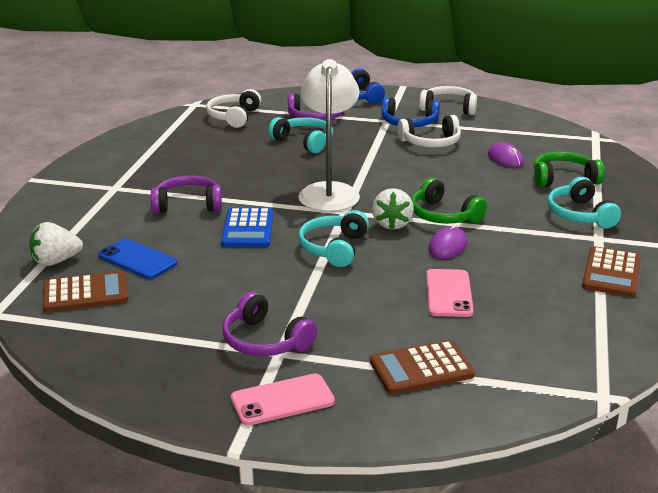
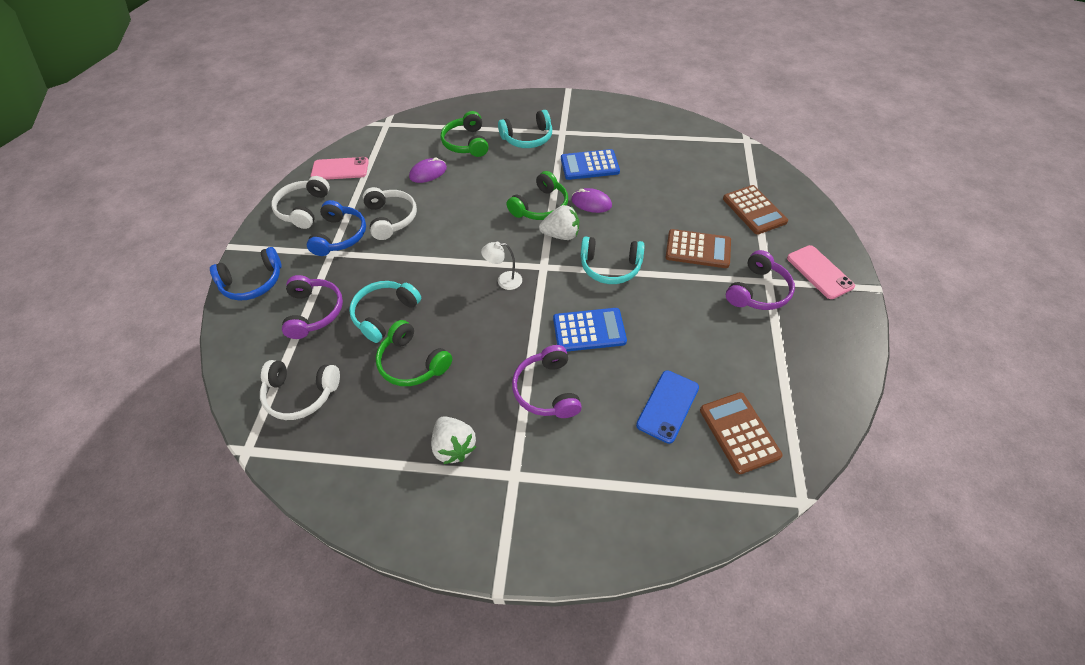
camera: 95 degrees left, 25 degrees up
(56, 261) = (692, 480): white strawberry -> white strawberry (454, 447)
(245, 152) = (412, 362): none -> green headphones
(329, 191) = (504, 281): white lamp -> white lamp, size x0.43
(449, 293) = (659, 200): pink phone -> pink phone (340, 169)
(524, 251) = (589, 165): none -> blue calculator
(611, 273) = (609, 129): brown calculator -> brown calculator (698, 249)

